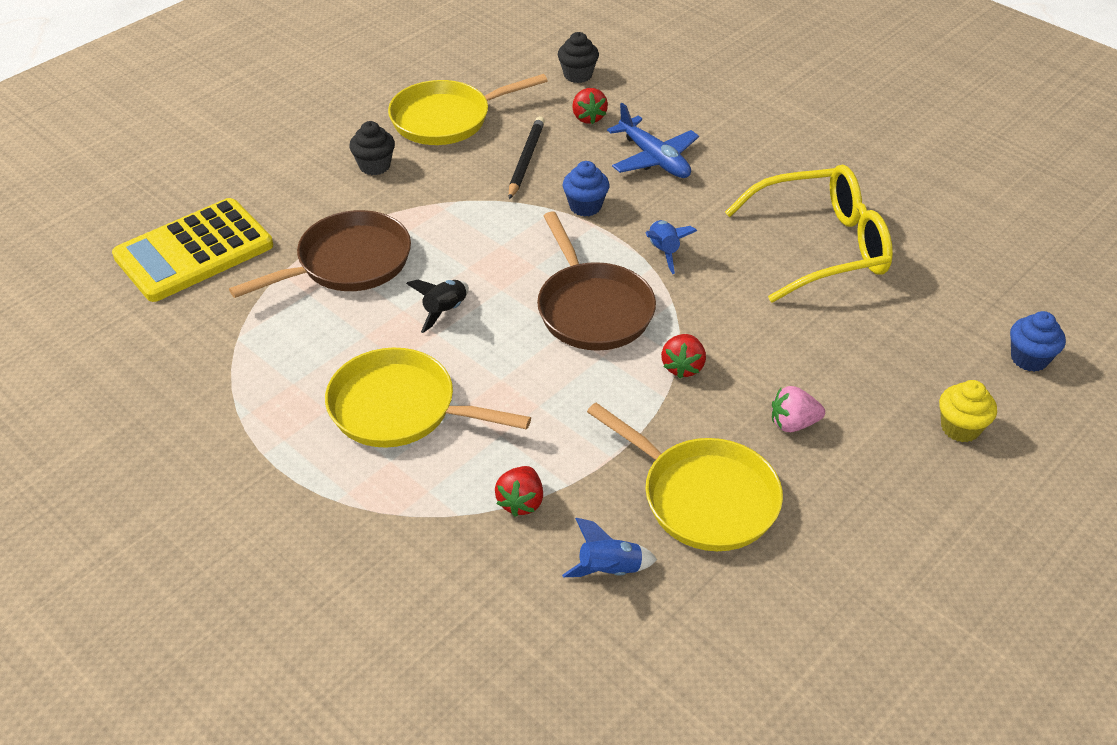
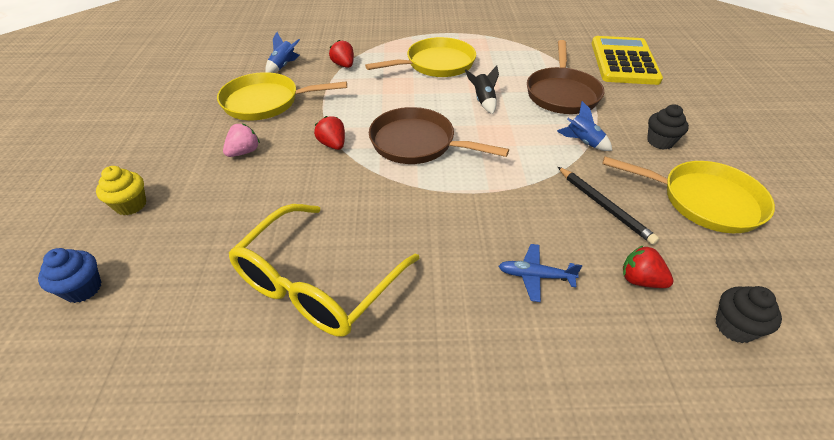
camera: 135 degrees right, 0 degrees up
(447, 119) = (703, 200): yellow pan -> yellow pan turned 90 degrees clockwise
(585, 206) = (514, 199): blue cupcake -> none
(654, 158) = (535, 276): blue plane -> blue plane, size x0.65
(664, 252) = (424, 201): blue rocket -> blue rocket (582, 142)

